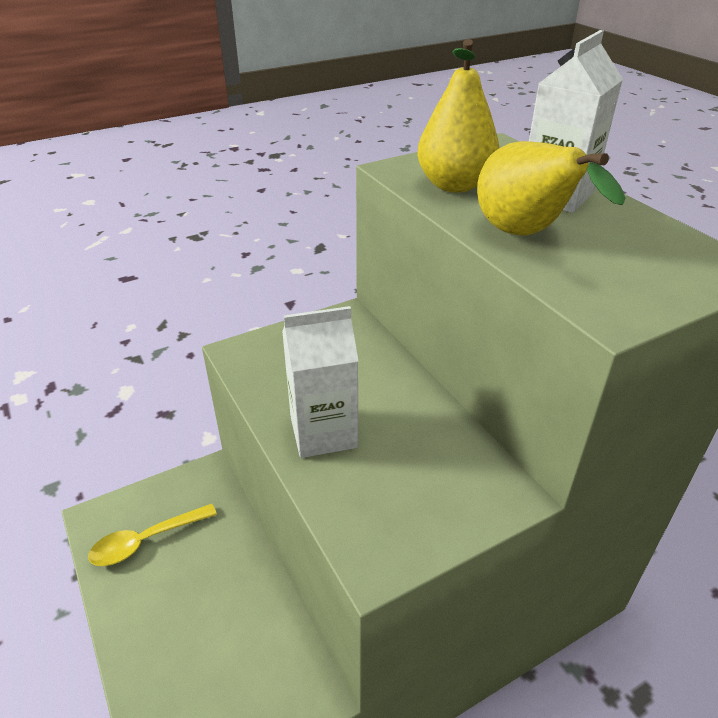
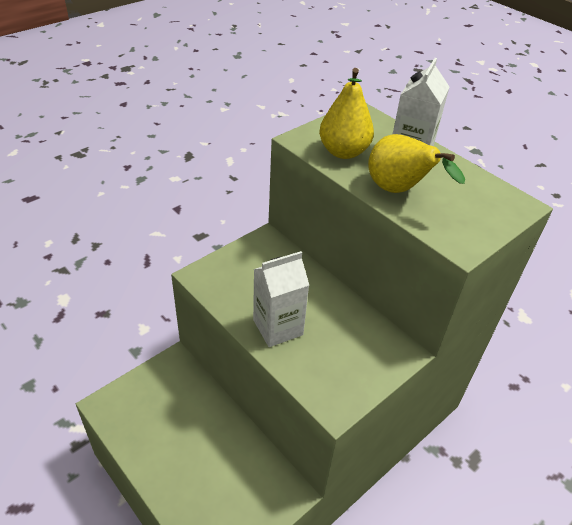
camera: 15 degrees left, 5 degrees up
(146, 541) = (147, 415): yellow spoon -> none

